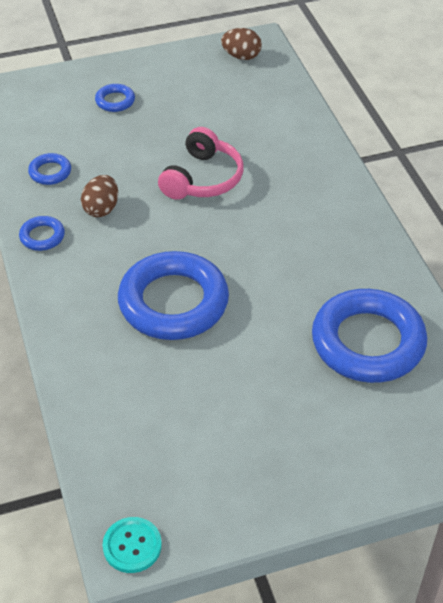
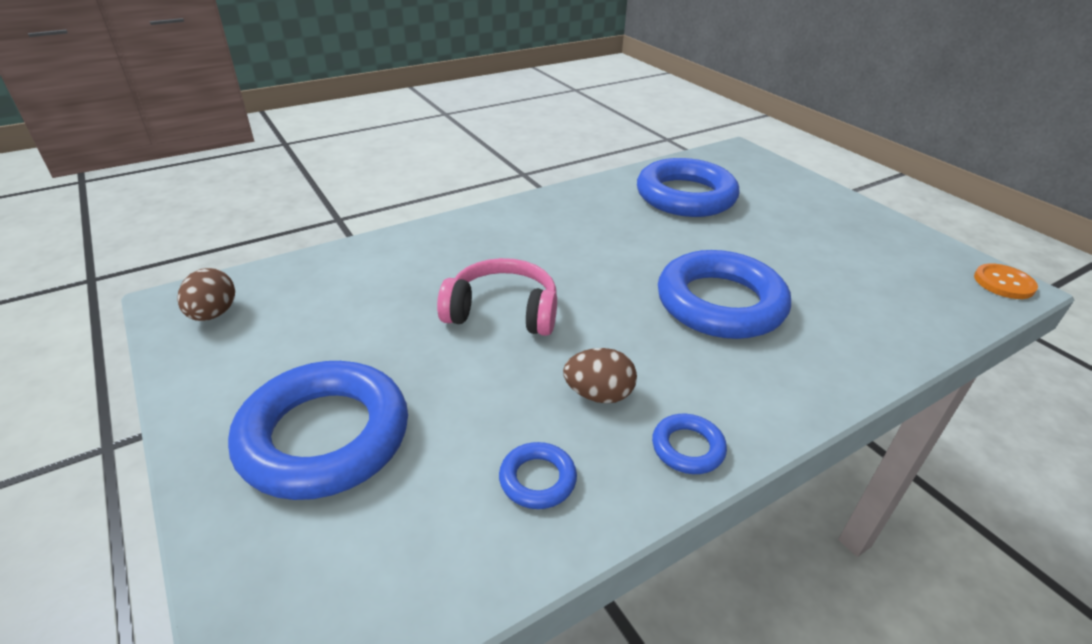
camera: 105 degrees left, 10 degrees down
(115, 101) = (324, 437): blue ring -> blue ring, size x2.30
(132, 546) = (1003, 283): turquoise button -> orange button

